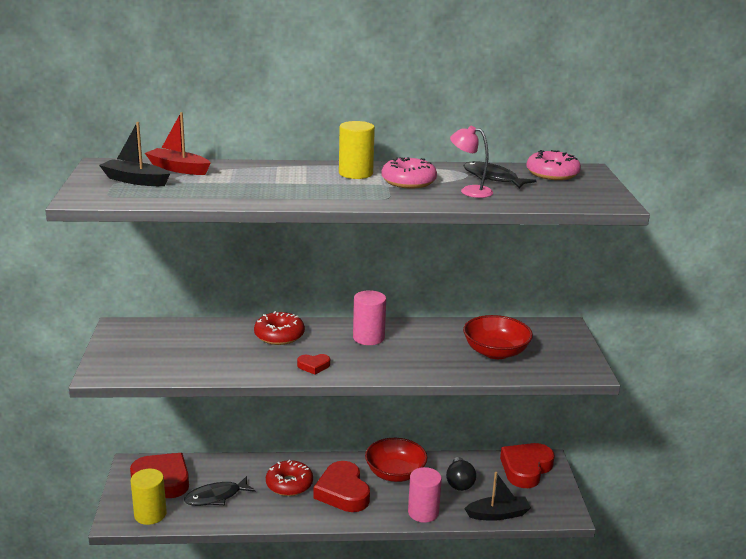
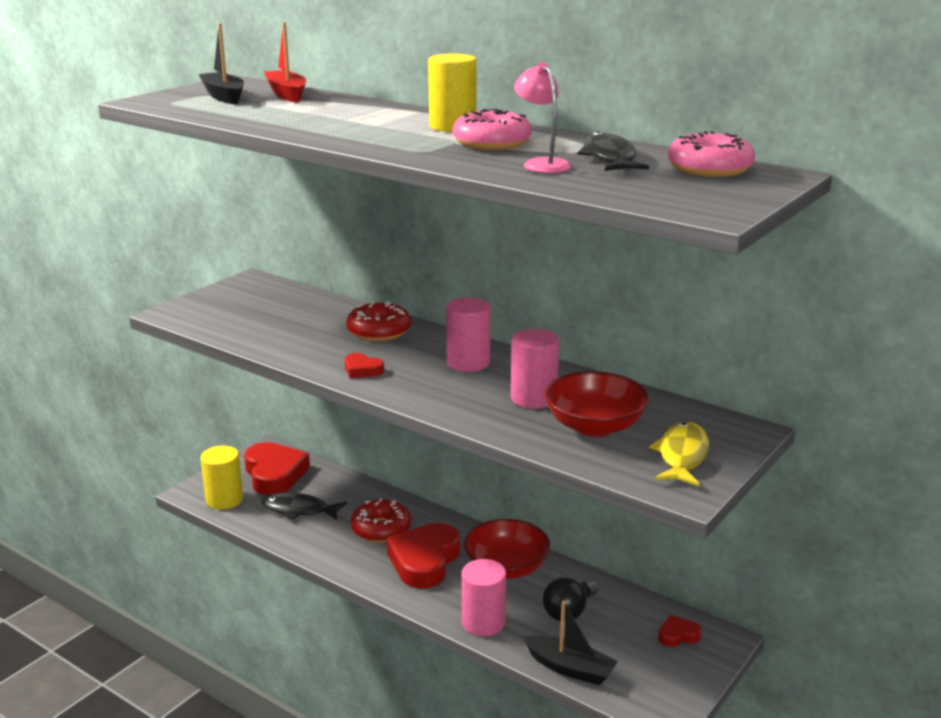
camera: 40 degrees right, 0 degrees up
(439, 347) = (533, 398): none -> pink cylinder
(526, 469) = (678, 635): red heart -> red heart, size x0.46
(559, 352) = (682, 456): none -> yellow fish

